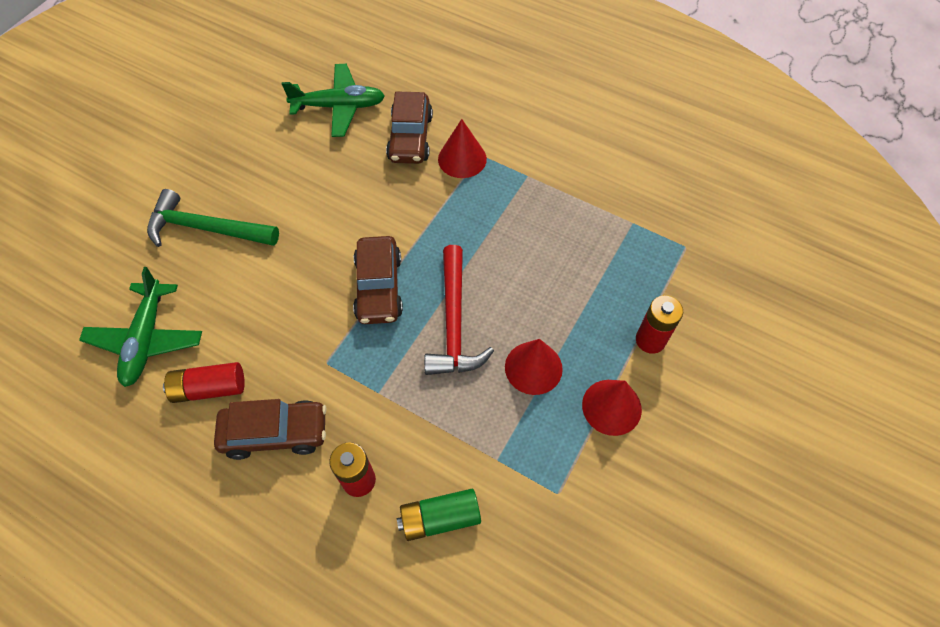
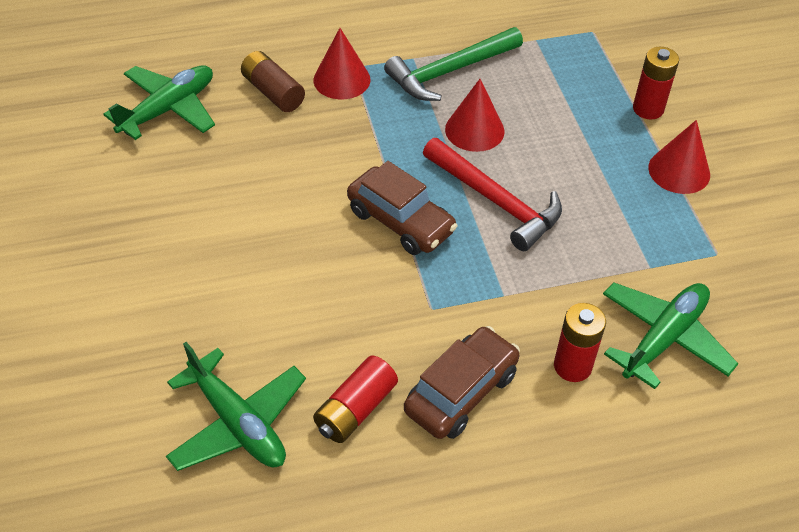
camera: 45 degrees left, 10 degrees down
(206, 228) = (170, 292): green hammer -> green hammer (449, 71)
(410, 138) = (273, 92): brown car -> brown battery
(440, 518) = (663, 338): green battery -> green plane
(533, 367) = (594, 187): red cone -> red cone (474, 130)

